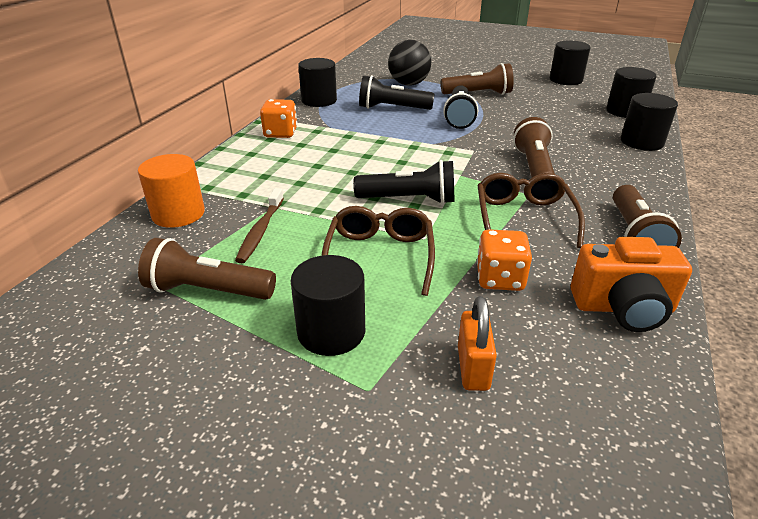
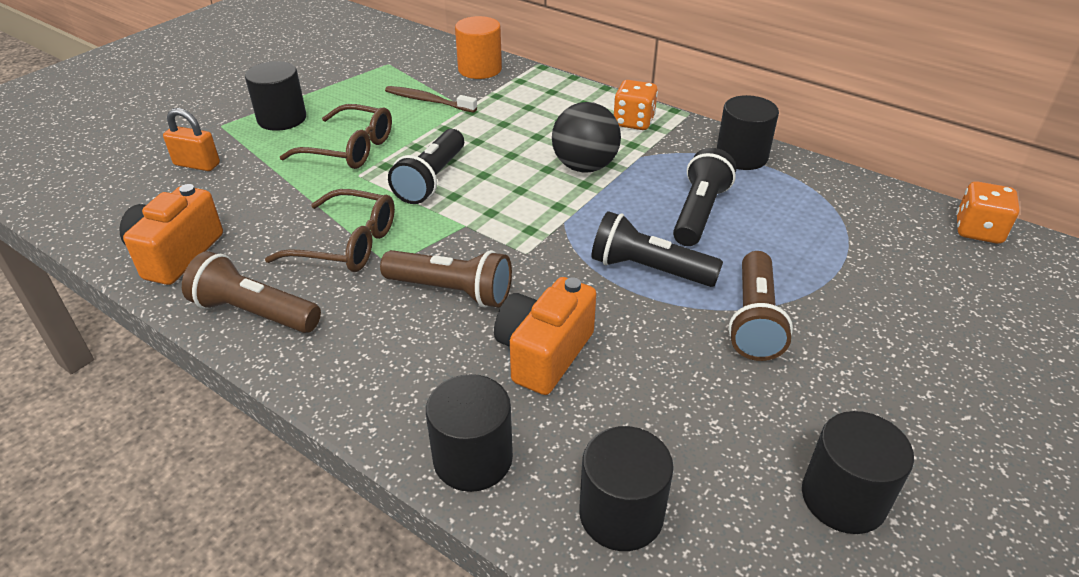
camera: 105 degrees right, 5 degrees up
(207, 290) = (365, 79): brown flashlight -> none
(409, 84) = (814, 249): black ball -> black ball (584, 167)
(500, 279) = (270, 201): orange dice -> orange dice (978, 231)
(555, 135) = (544, 353): none -> orange camera

